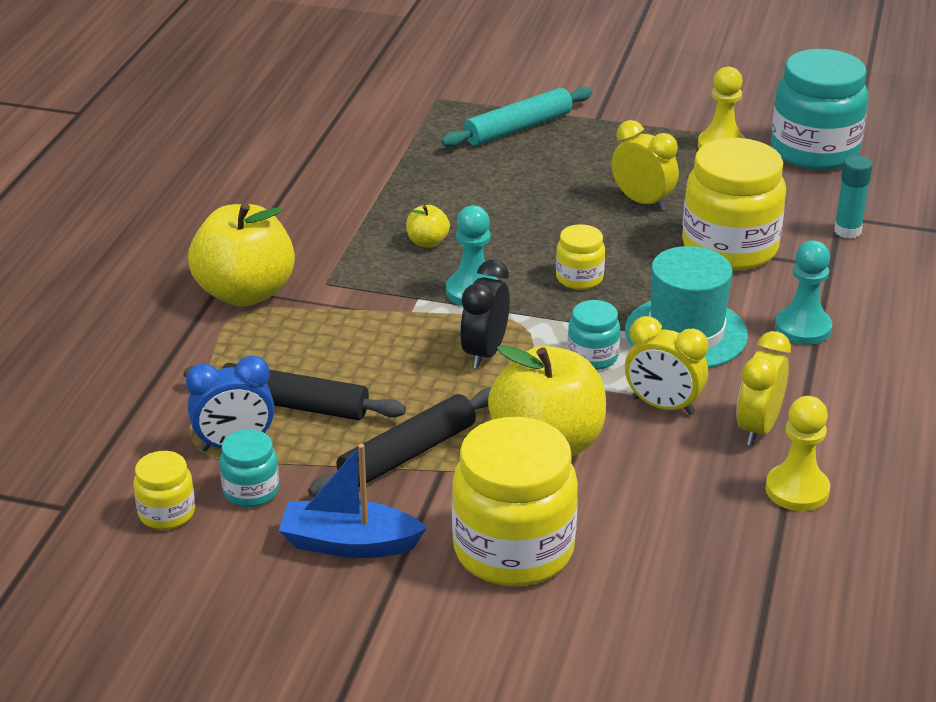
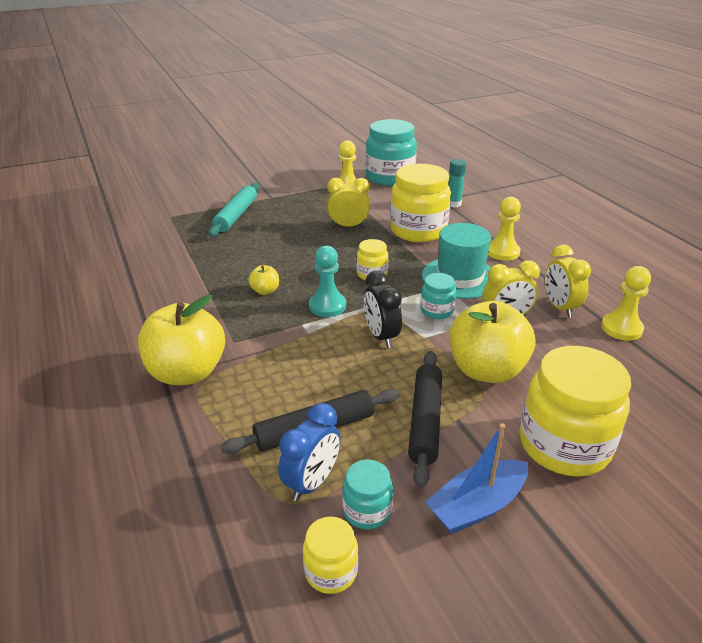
camera: 40 degrees left, 0 degrees up
(803, 328) = (502, 252): turquoise pawn -> yellow pawn

